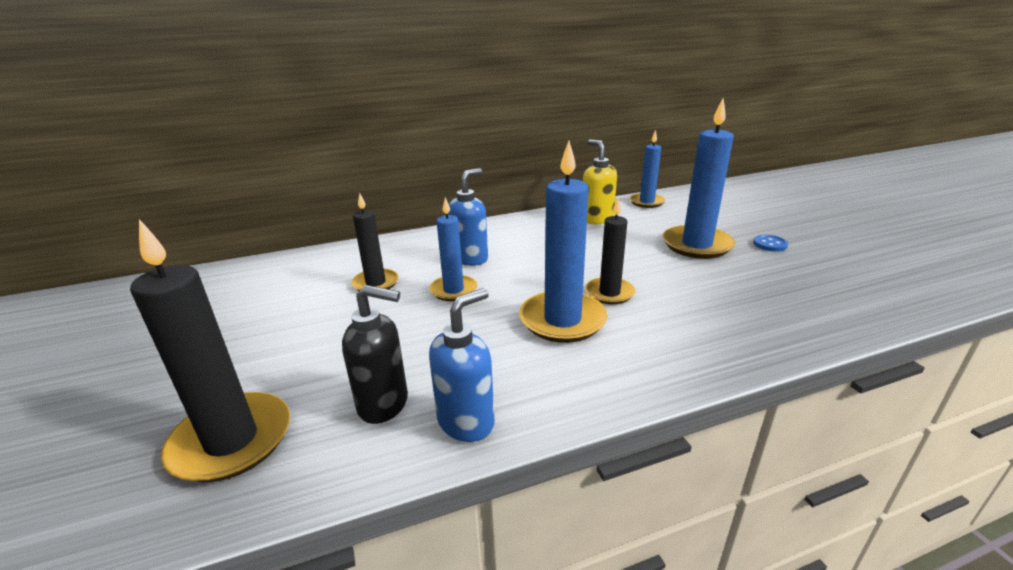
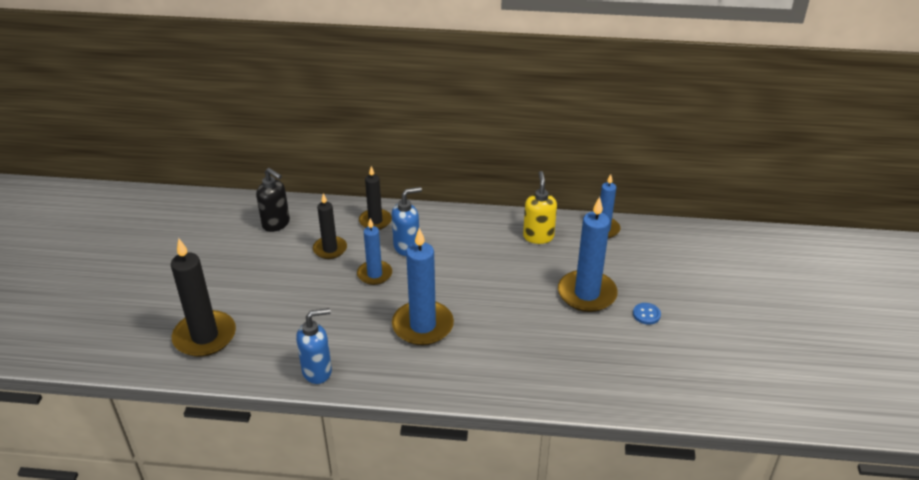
camera: 25 degrees right, 10 degrees up
(384, 404) = (284, 344): black soap dispenser -> black soap dispenser (276, 224)
(609, 293) = (473, 315): black candle -> black candle (375, 221)

